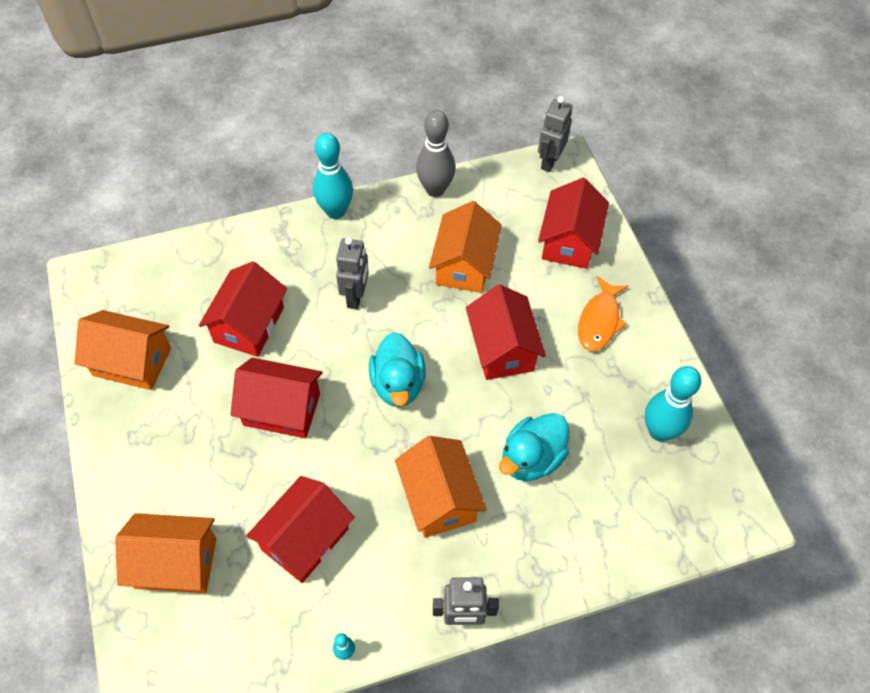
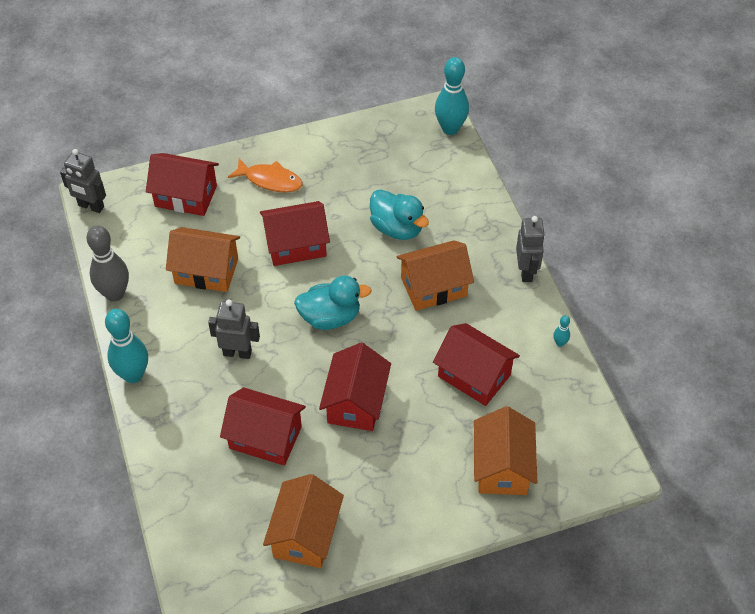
camera: 90 degrees left, 5 degrees down
(659, 431) = (371, 151): turquoise bowling pin -> turquoise bowling pin (450, 128)

